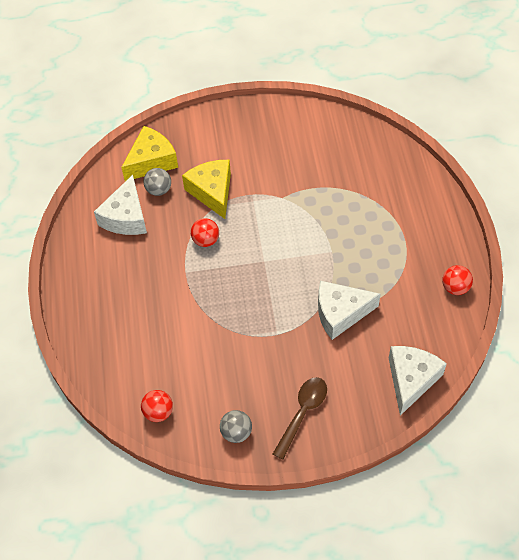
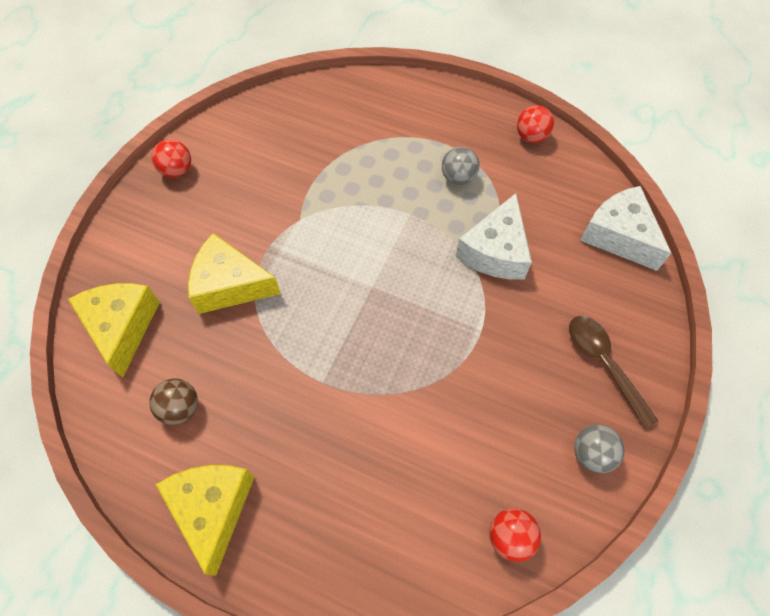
camera: 60 degrees left, 5 degrees up
(85, 265) = (213, 508): none -> yellow cheese
(126, 217) = (180, 408): white cheese -> brown ball
(159, 190) = (173, 343): grey ball -> grey ball (458, 178)
(206, 240) = (294, 332): red ball -> red ball (177, 170)

